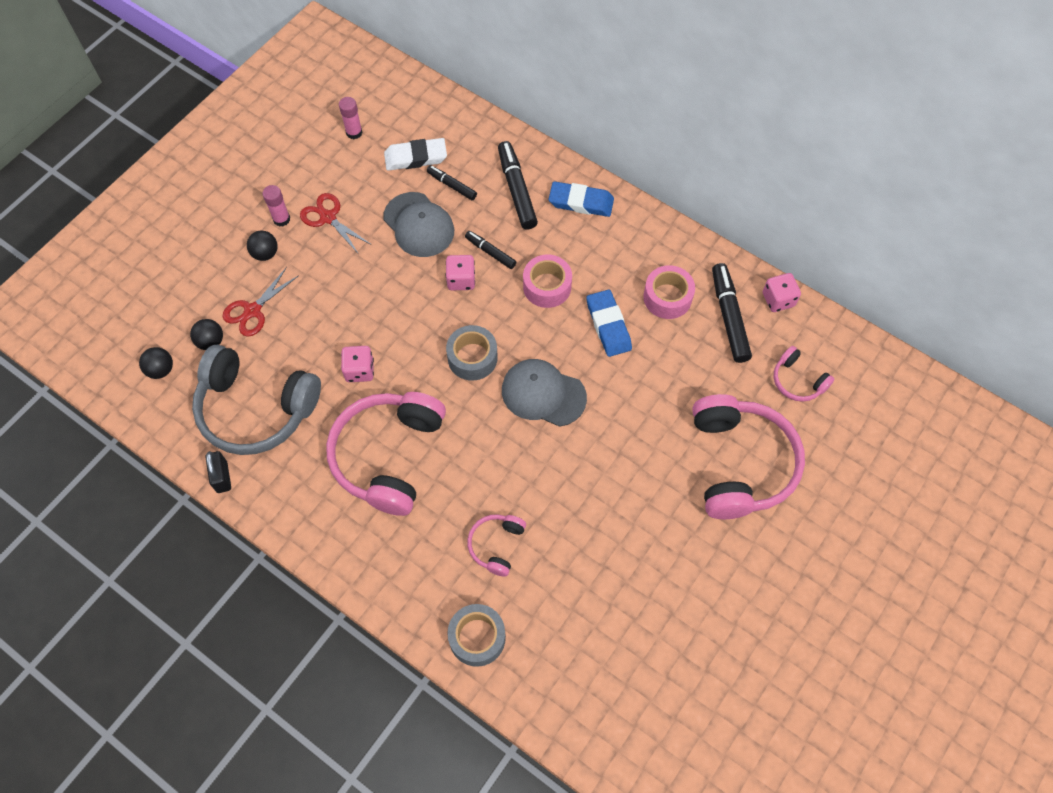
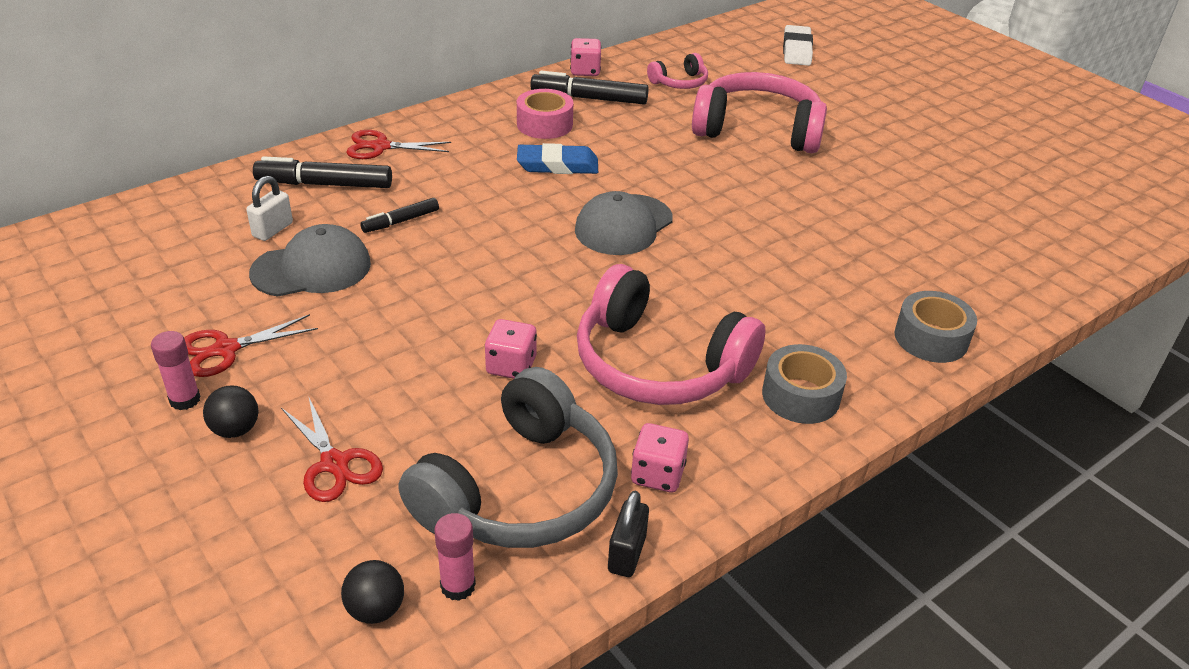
camera: 75 degrees left, 25 degrees down
(211, 341) = (360, 527): black ball -> none
(222, 477) = (627, 554): black padlock -> black padlock turned 75 degrees counterclockwise
(354, 132) = (96, 296): pink glue stick -> pink glue stick (458, 586)
(416, 157) = (198, 249): white eraser -> white eraser (797, 50)
(452, 185) = (273, 230): black marker -> white padlock
(461, 280) = (425, 251): pink dice -> pink dice (657, 474)
(472, 358) = (546, 265): grey tape -> grey tape (800, 396)
(496, 545) = (812, 299): pink headphones -> none
(547, 286) = (479, 192): pink tape -> none
(581, 202) = (380, 147): blue eraser -> red scissors

